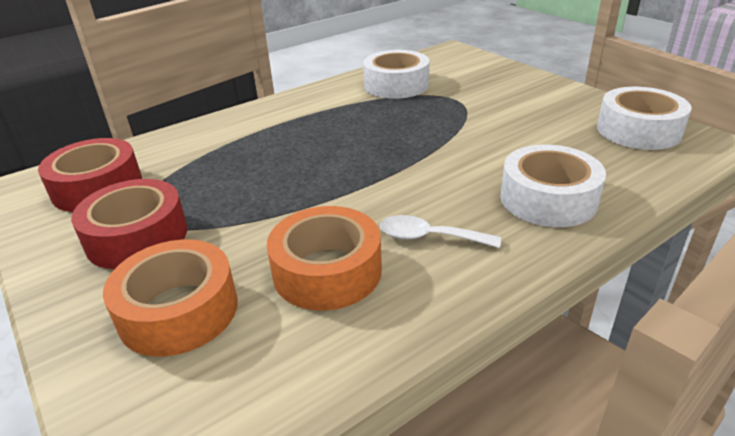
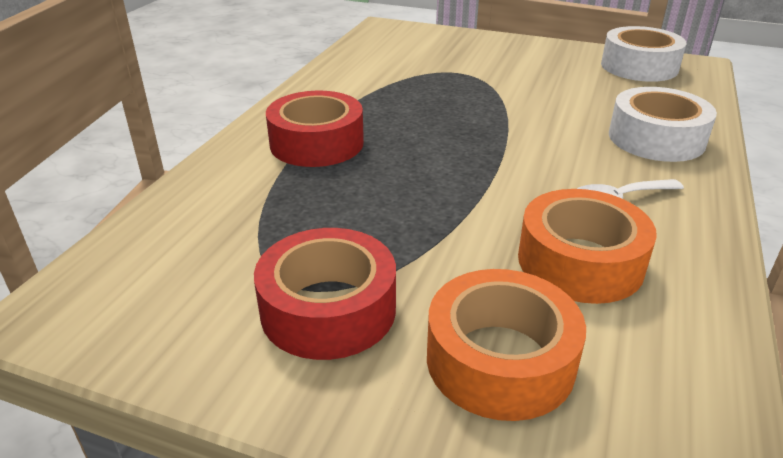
camera: 35 degrees left, 0 degrees up
(97, 187) = (178, 276): red tape -> red tape (316, 143)
(396, 85) = (379, 71): white tape -> none

